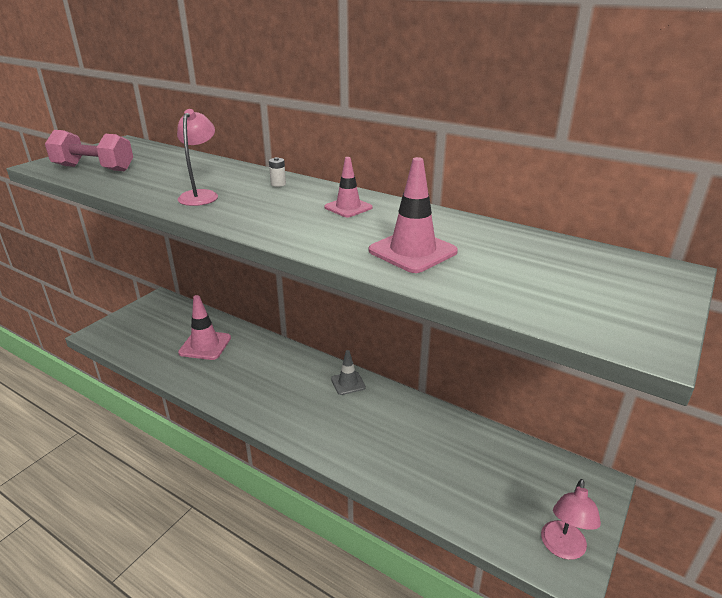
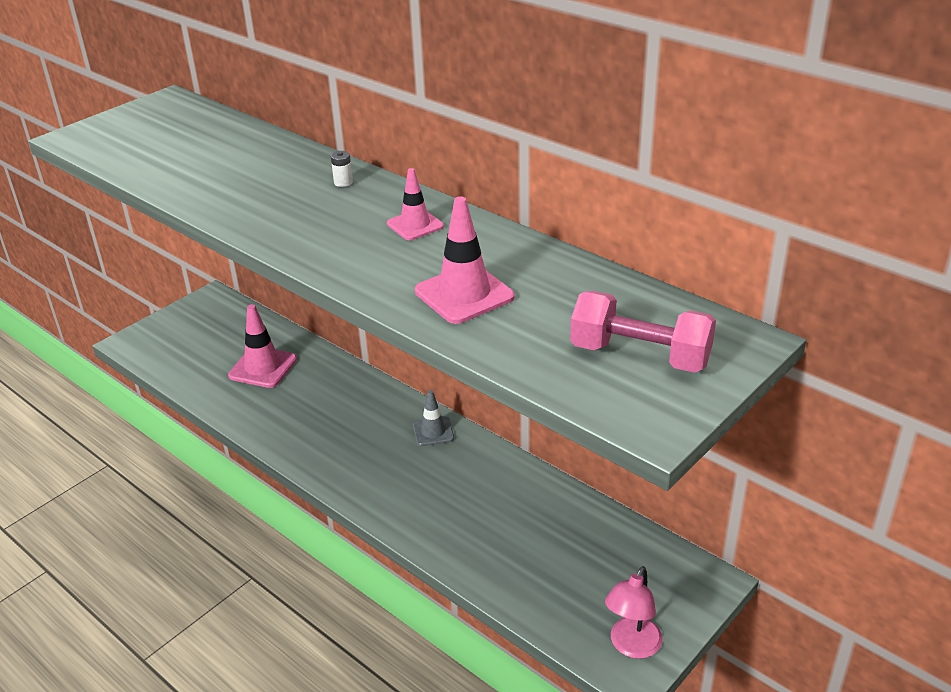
camera: 10 degrees right, 5 degrees up
(94, 168) = (129, 146): pink dumbbell -> pink dumbbell (640, 356)
(201, 195) = (248, 197): pink lamp -> none

